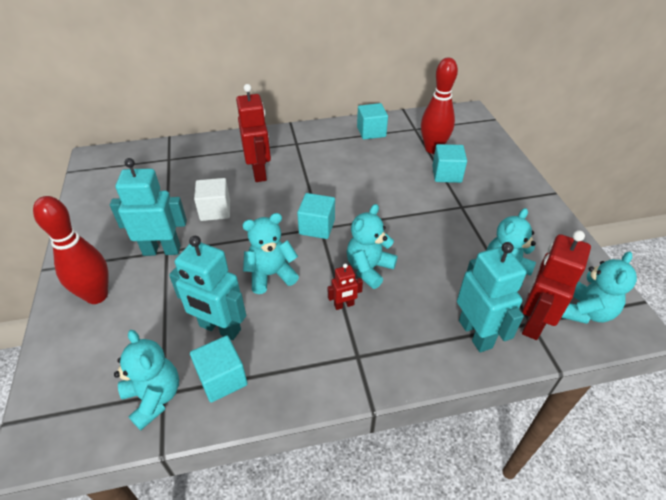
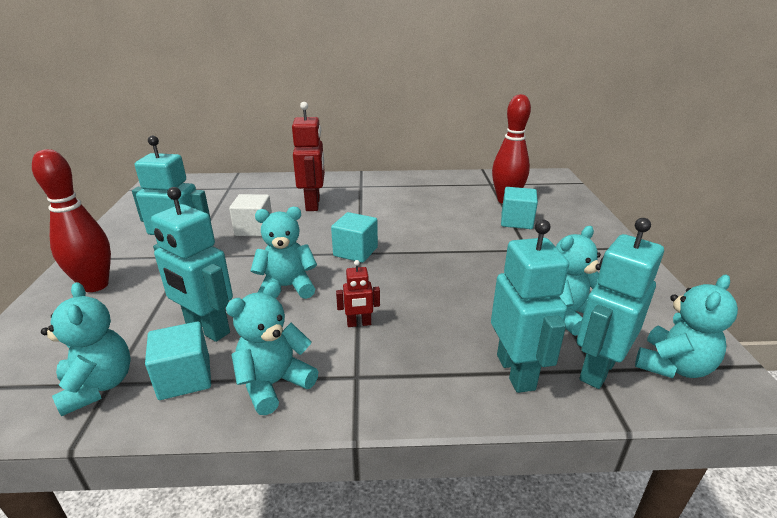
camera: 10 degrees right, 15 degrees down
(369, 268) = (401, 293): turquoise teddy bear -> turquoise teddy bear (274, 384)
(371, 132) = (442, 183): turquoise cube -> none
(533, 322) = (597, 369): red robot -> turquoise robot

